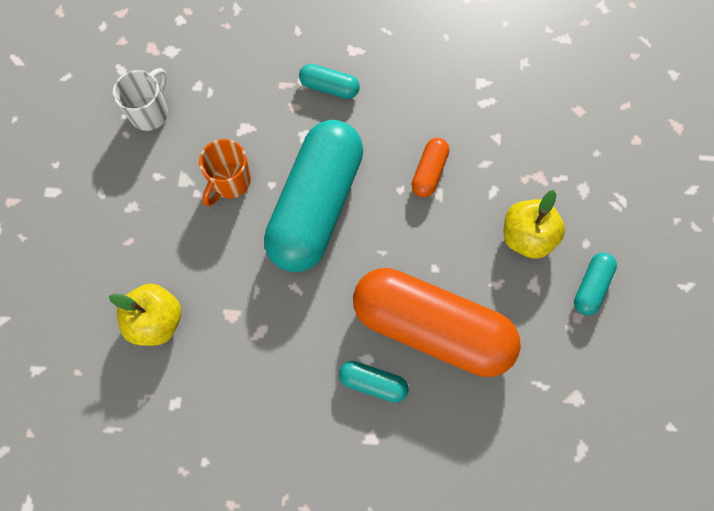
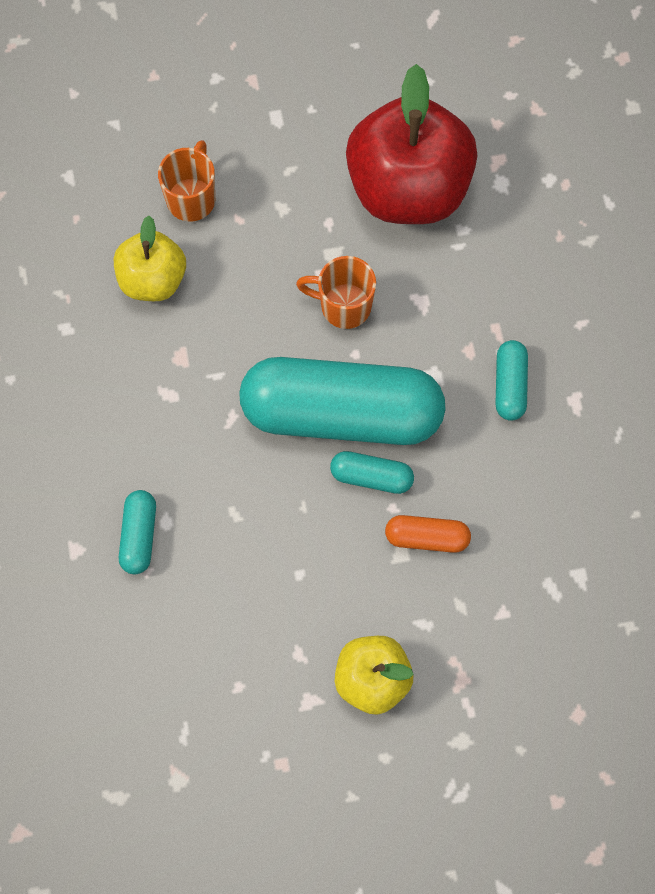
camera: 75 degrees right, 0 degrees up
(96, 273) = (191, 198): none -> orange mug
(150, 113) = (408, 188): white mug -> red apple
(432, 328) = (222, 588): orange capsule -> none
(591, 287) = (326, 774): turquoise capsule -> turquoise capsule (371, 477)

